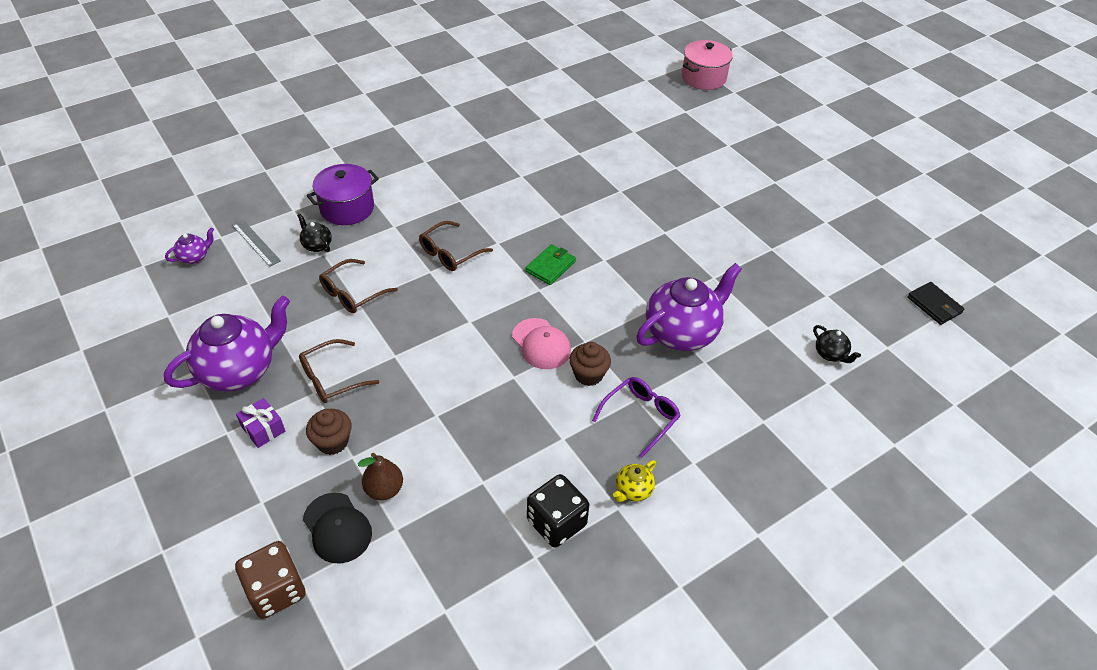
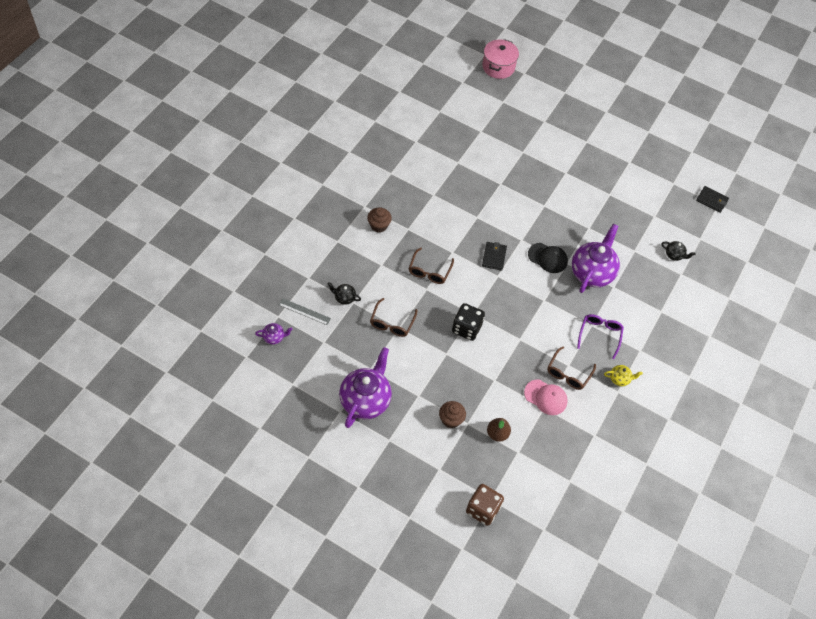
camera: 30 degrees left, 10 degrees up
(194, 257) = (274, 337): purple teapot -> purple teapot turned 60 degrees clockwise
(263, 429) = (407, 429): purple gift -> none
(331, 378) = (421, 383): brown glasses -> brown glasses (568, 373)
(337, 528) = (488, 465): black cap -> black cap (548, 258)
(347, 208) = (342, 263): purple pot -> none
(541, 344) = (521, 312): pink cap -> pink cap (545, 397)
(550, 266) = (494, 257): green wallet -> black wallet
(556, 522) = (593, 413): black dice -> black dice (466, 328)
(588, 374) = (558, 321): brown cupcake -> brown cupcake (379, 225)
(633, 491) = (619, 379): yellow teapot -> yellow teapot turned 105 degrees counterclockwise

